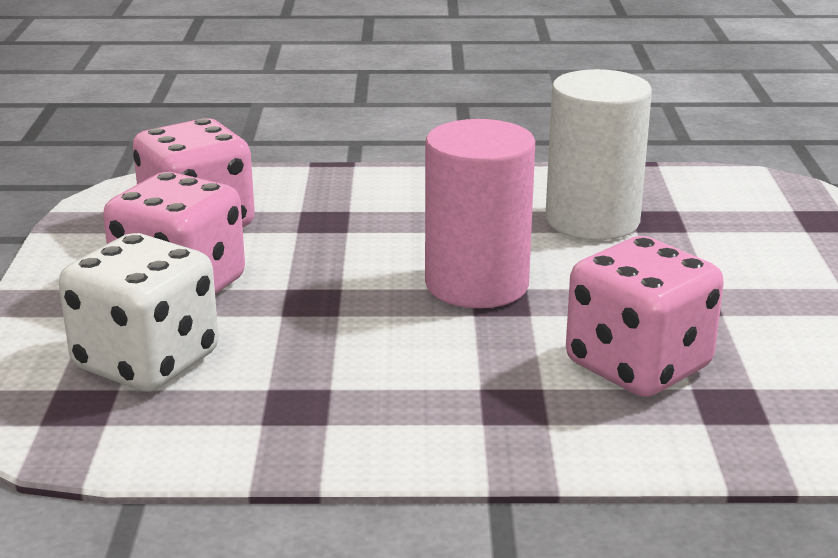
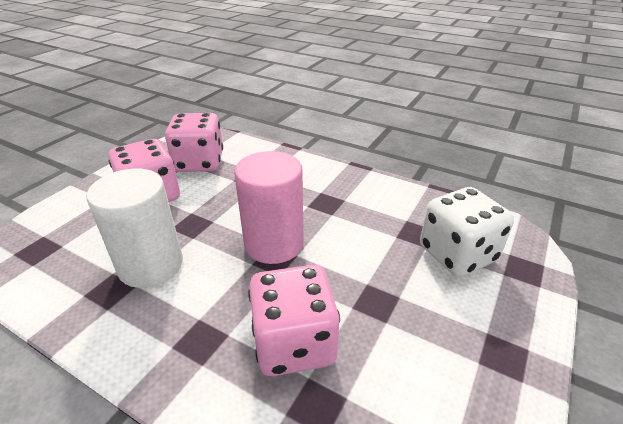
camera: 30 degrees right, 10 degrees up
(146, 362) = (88, 235): white dice -> white dice (457, 254)
(592, 221) = (377, 221): white cylinder -> white cylinder (151, 265)

